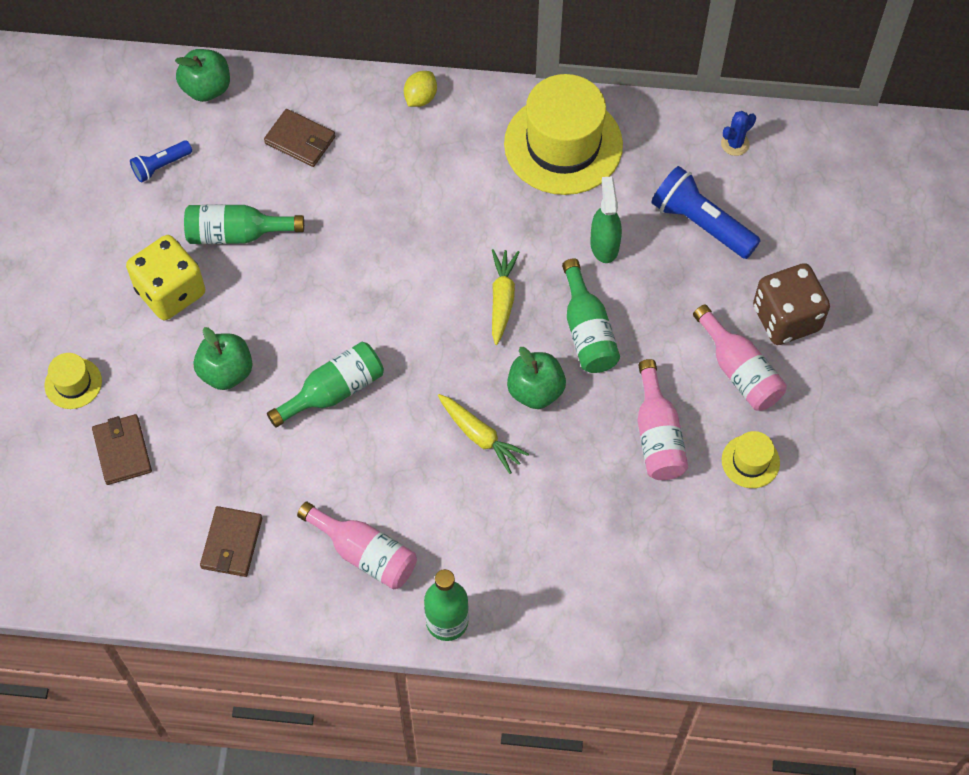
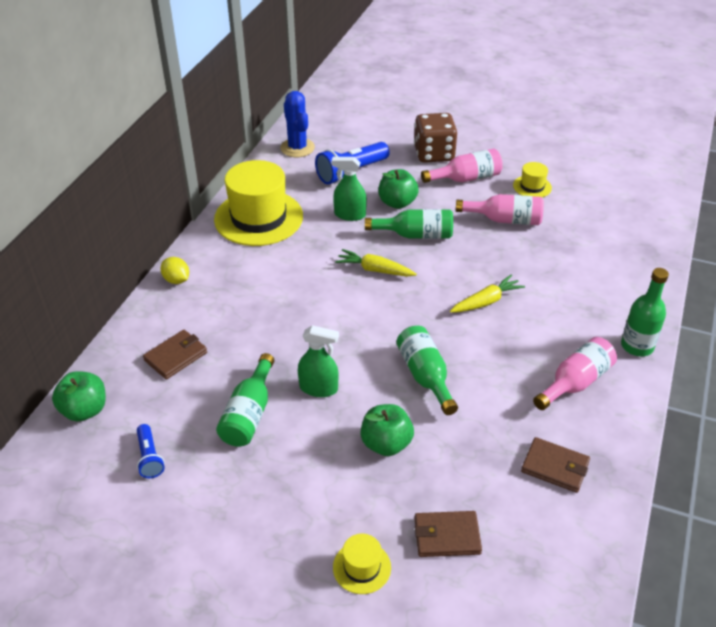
camera: 75 degrees left, 20 degrees down
(170, 292) = (289, 471): yellow dice -> none
(288, 289) = (319, 388): none -> green spray bottle
(535, 391) = (456, 267): green apple -> green apple (397, 203)
(735, 144) = (297, 148): blue cactus -> blue cactus, size x1.78

